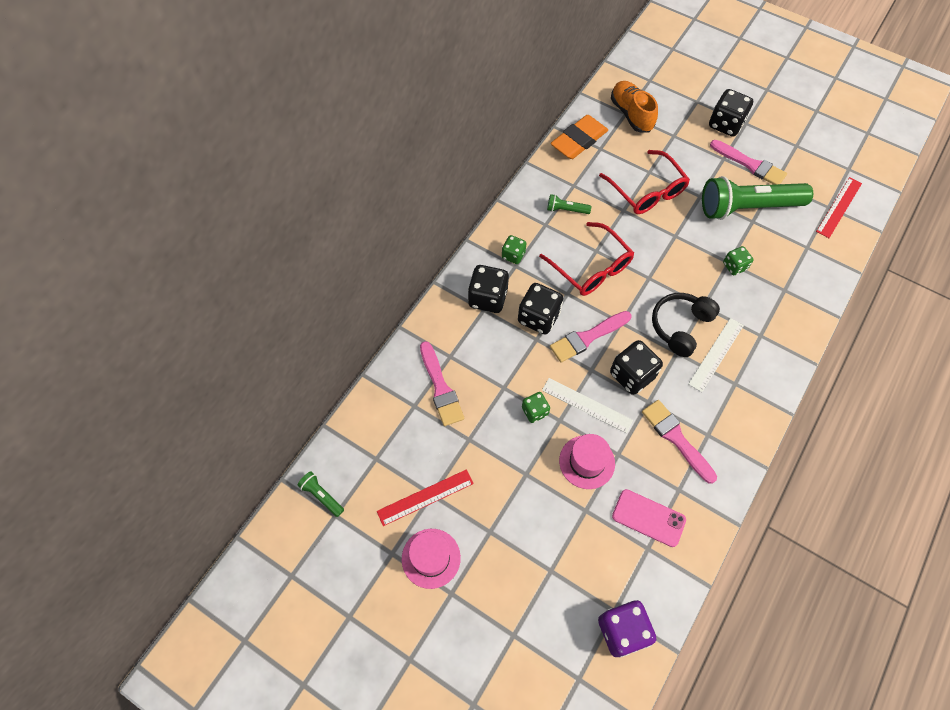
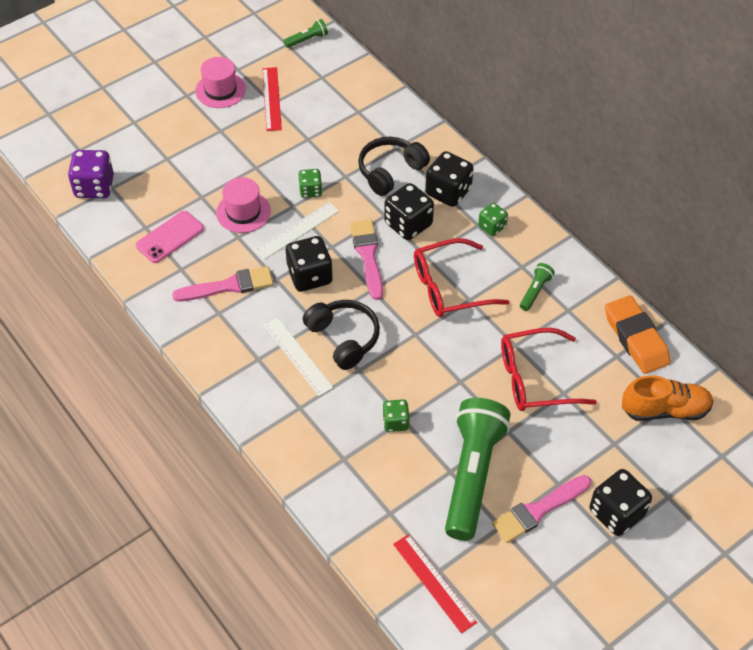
camera: 110 degrees right, 10 degrees down
(440, 387) = (367, 133): pink brush -> none
(482, 351) = (390, 171): none -> black headphones

